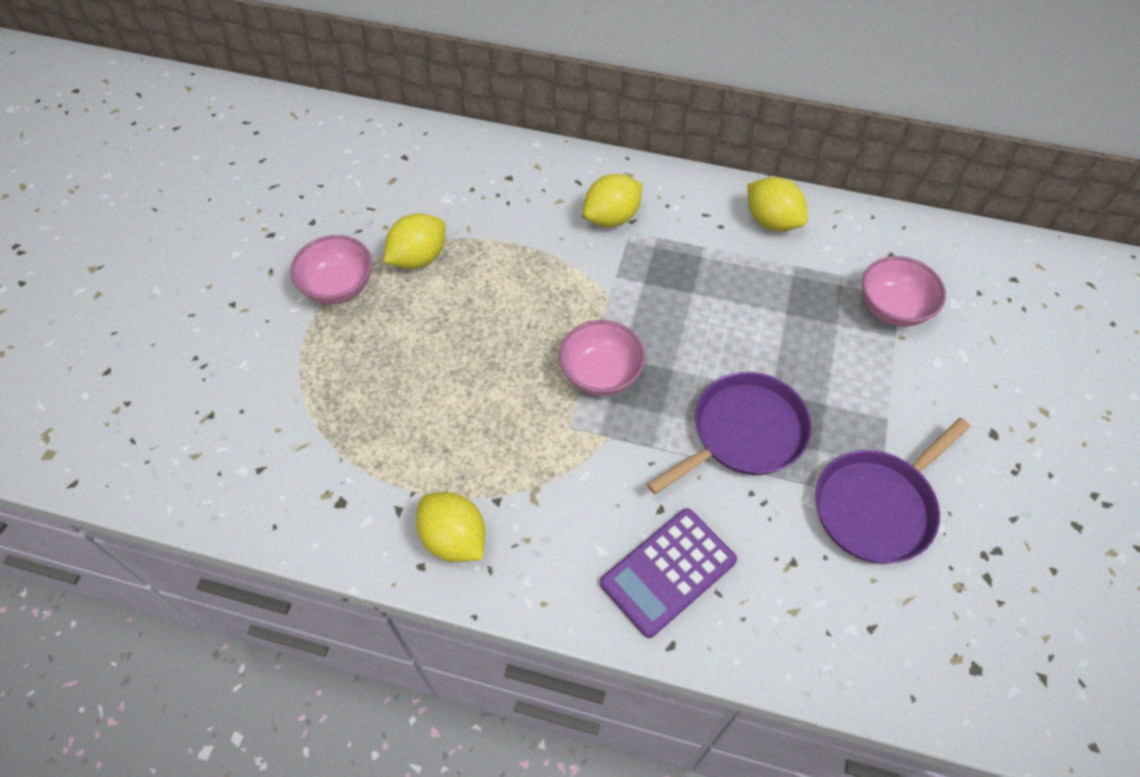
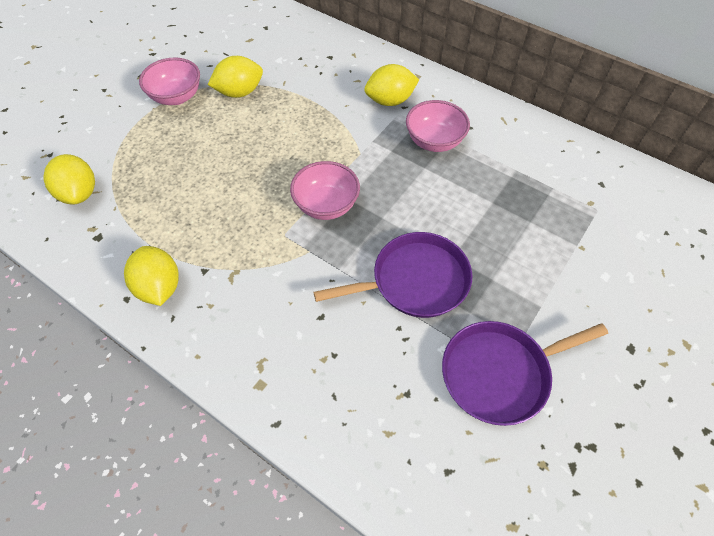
camera: 20 degrees right, 0 degrees up
(668, 572) = (303, 366): purple calculator -> none
(772, 221) = (512, 134): yellow lemon -> yellow lemon (80, 193)
(893, 308) = (584, 223): pink bowl -> pink bowl (434, 141)

